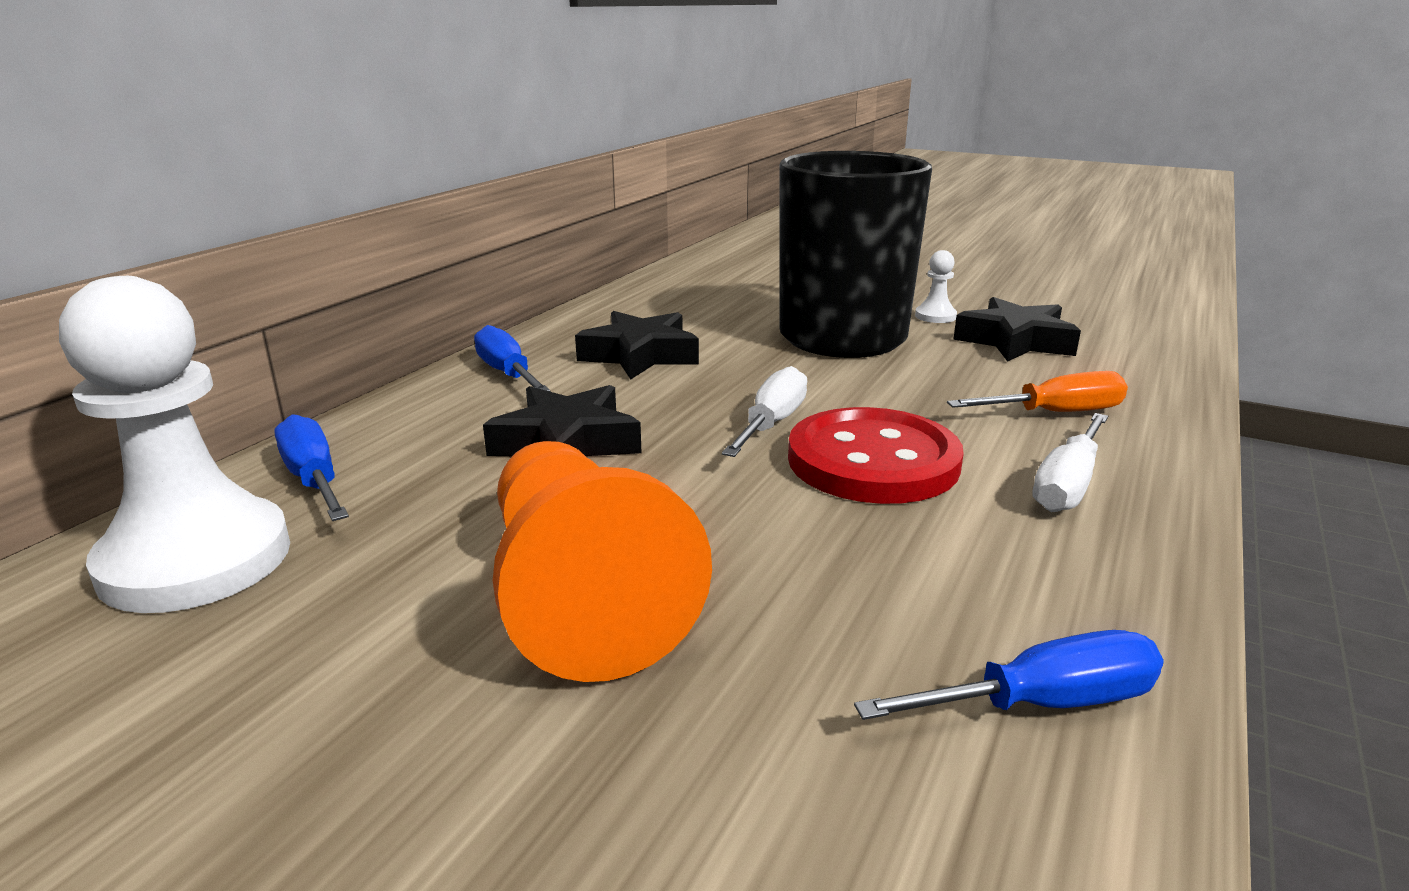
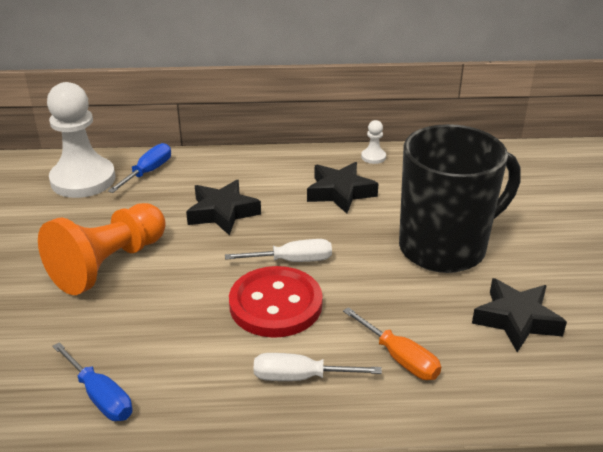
camera: 60 degrees right, 10 degrees up
(507, 373) = (280, 167): blue screwdriver -> none
(935, 316) = (528, 274): white pawn -> white pawn (373, 157)

